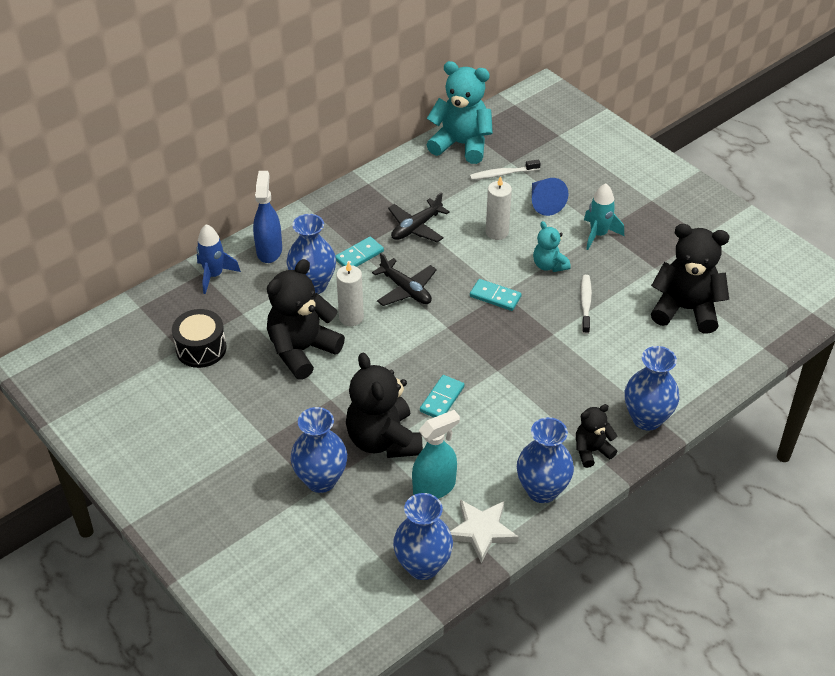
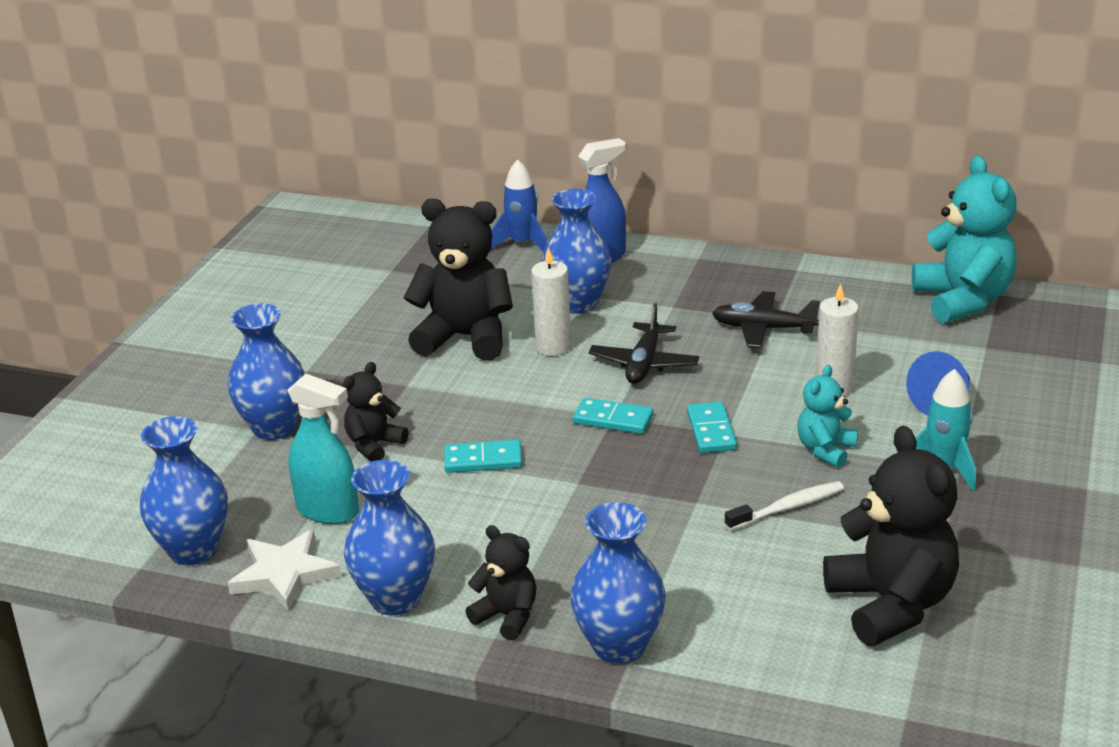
camera: 60 degrees right, 15 degrees down
(201, 348) = (404, 280): black drum -> none
(359, 255) = (663, 312): turquoise domino -> turquoise domino (613, 419)
(383, 440) = (374, 445): black teddy bear -> black teddy bear, size x0.54
(502, 174) = (952, 349): white toothbrush -> none

